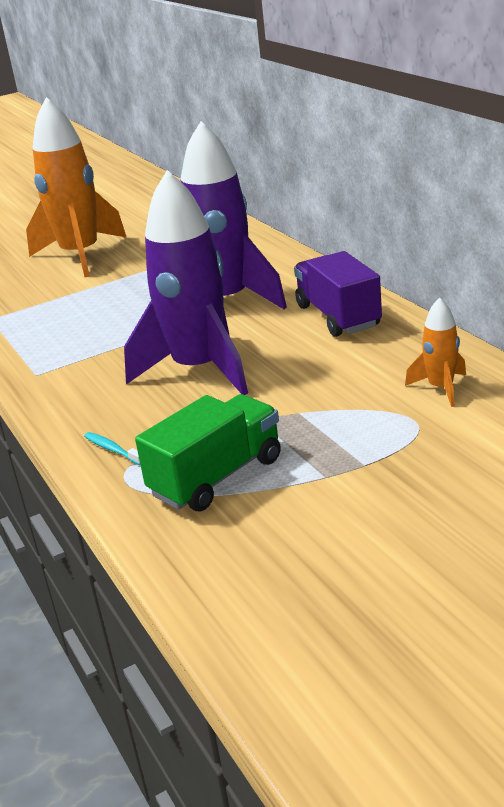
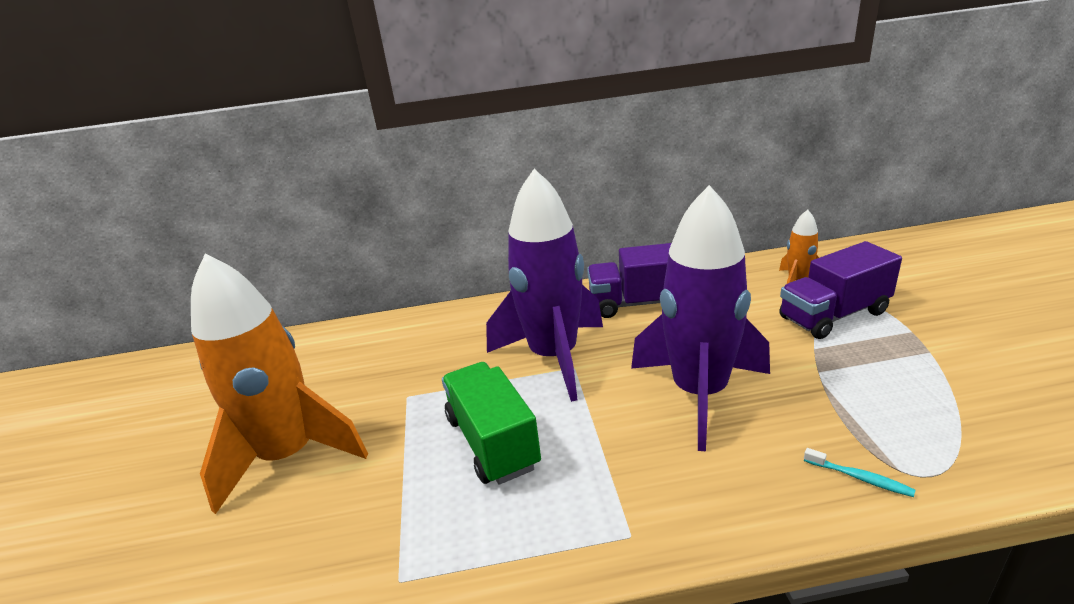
camera: 70 degrees left, 0 degrees up
(112, 449) = (860, 478): turquoise toothbrush -> turquoise toothbrush turned 120 degrees counterclockwise
(217, 477) = (927, 409): green truck -> green truck (492, 442)
(373, 416) = (833, 315): none -> purple truck

